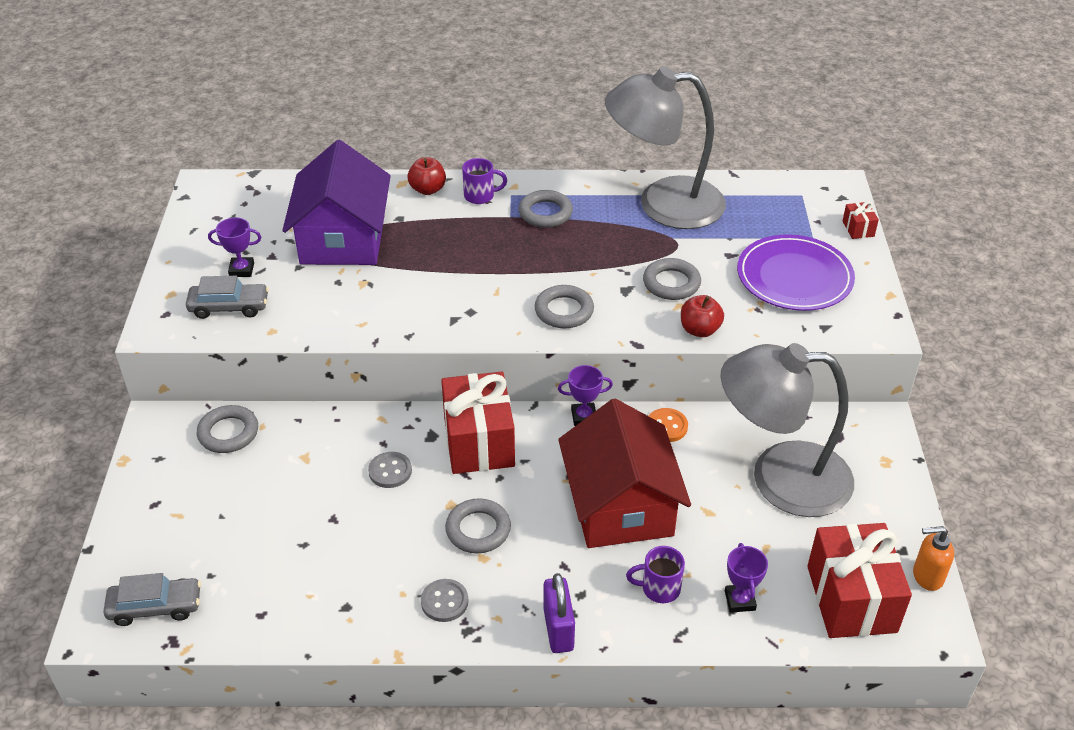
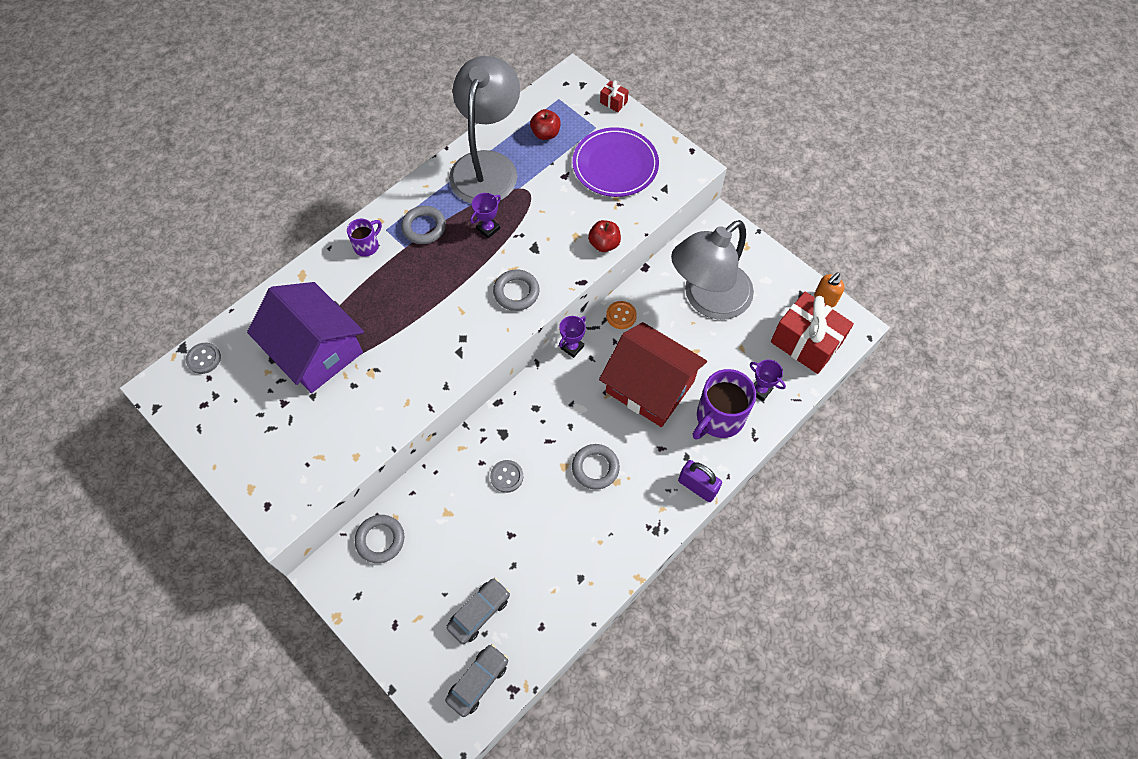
camera: 45 degrees left, 20 degrees up
(229, 307) = (305, 464): grey car -> grey car (479, 612)
(241, 270) = (276, 430): purple trophy -> purple trophy (488, 228)
(427, 189) = (326, 267): red apple -> red apple (545, 134)
(444, 601) = (626, 525): grey button -> grey button (204, 359)
(478, 442) = (533, 413): red gift -> none
(659, 588) = (718, 418): purple mug -> purple mug, size x1.88
(663, 204) = (487, 166): grey lamp -> grey lamp turned 150 degrees clockwise
(671, 283) = (554, 223): grey ring -> none

